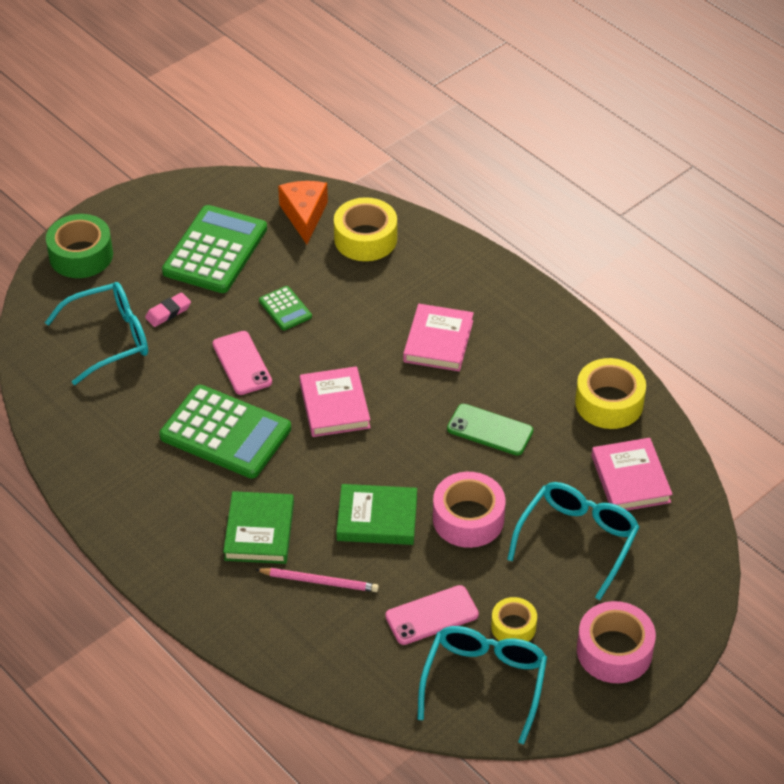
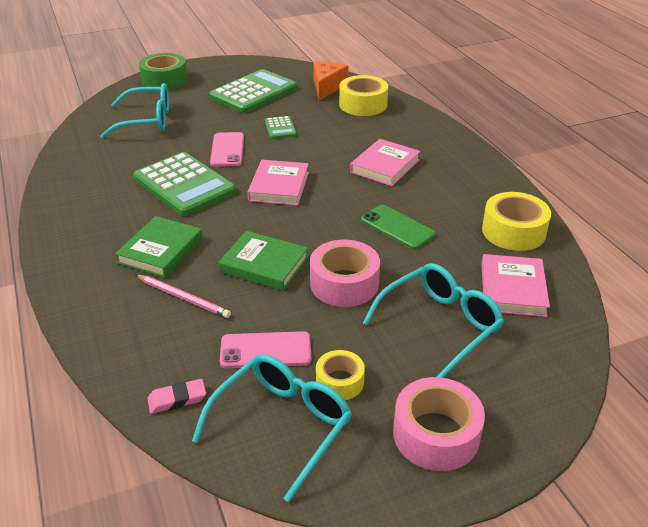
camera: 20 degrees right, 10 degrees down
(168, 312) = (197, 115): pink eraser -> pink eraser (177, 399)

